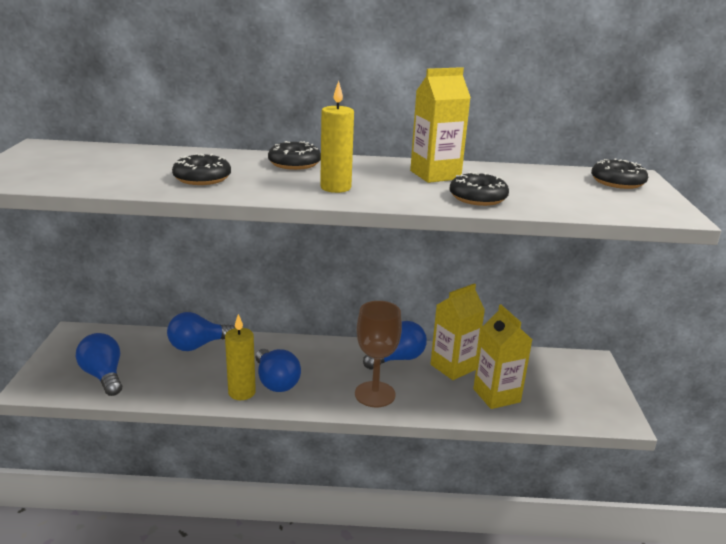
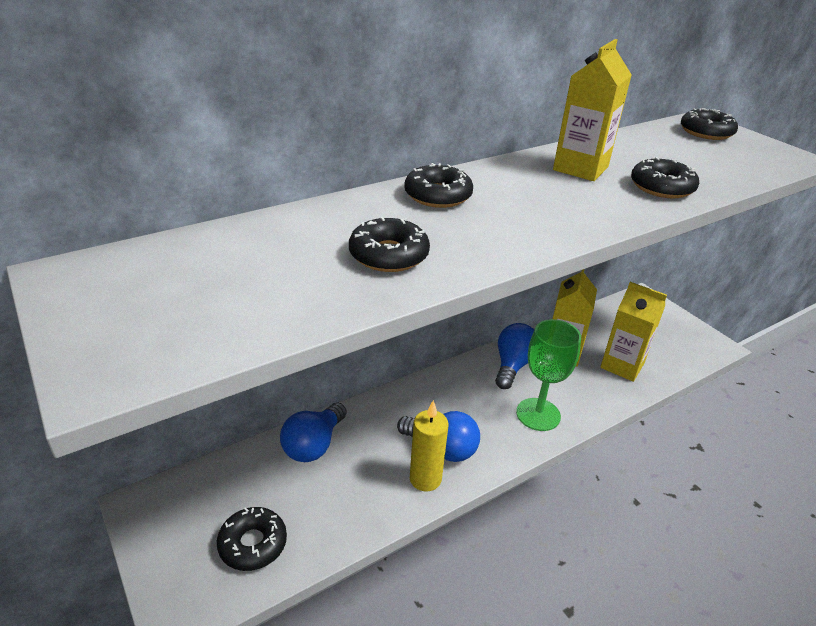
camera: 35 degrees left, 10 degrees up
(103, 376) = (253, 544): blue light bulb -> black donut
(335, 188) = (538, 218): yellow candle -> none
(375, 394) = (538, 414): brown goblet -> green goblet

